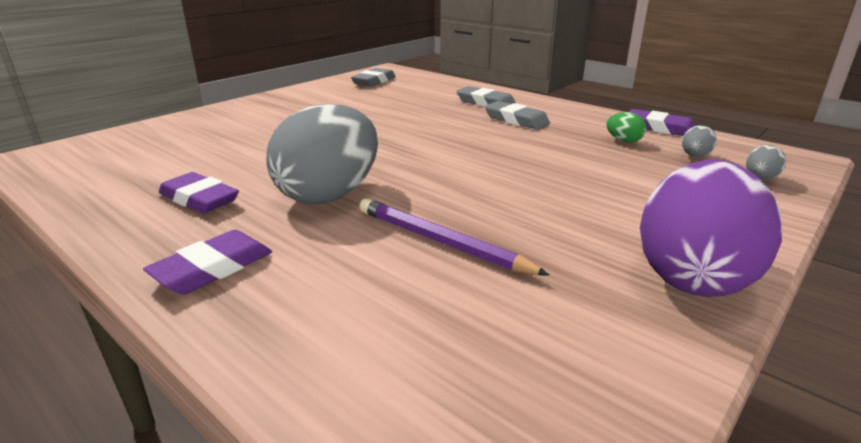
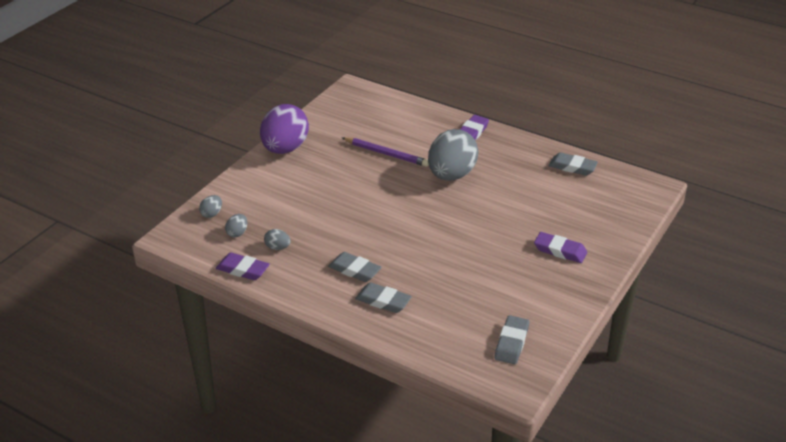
camera: 170 degrees right, 10 degrees up
(103, 188) = (572, 167): none -> grey eraser
(199, 199) = (515, 165): purple eraser -> purple eraser (560, 250)
(624, 141) = (277, 247): green egg -> grey egg

